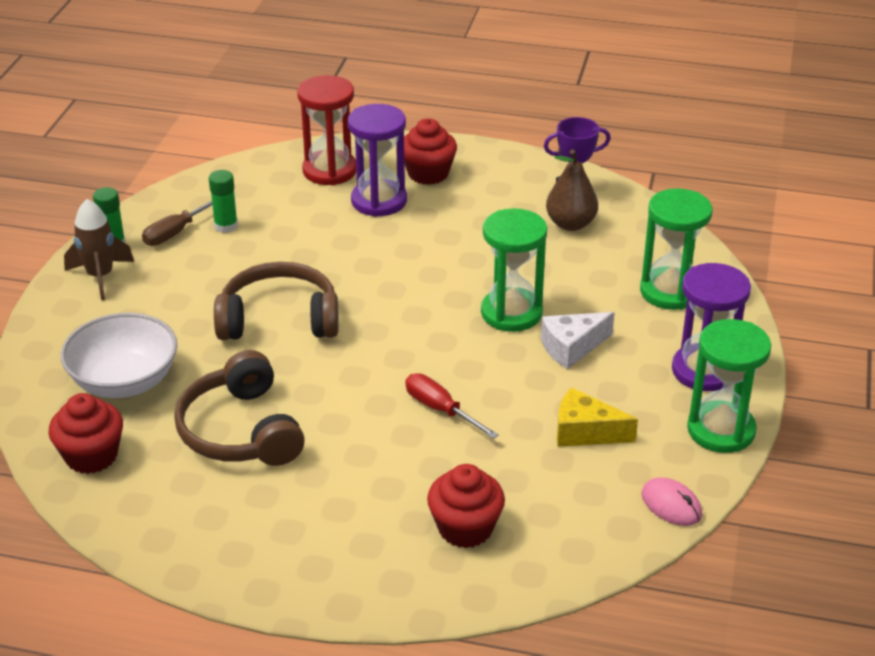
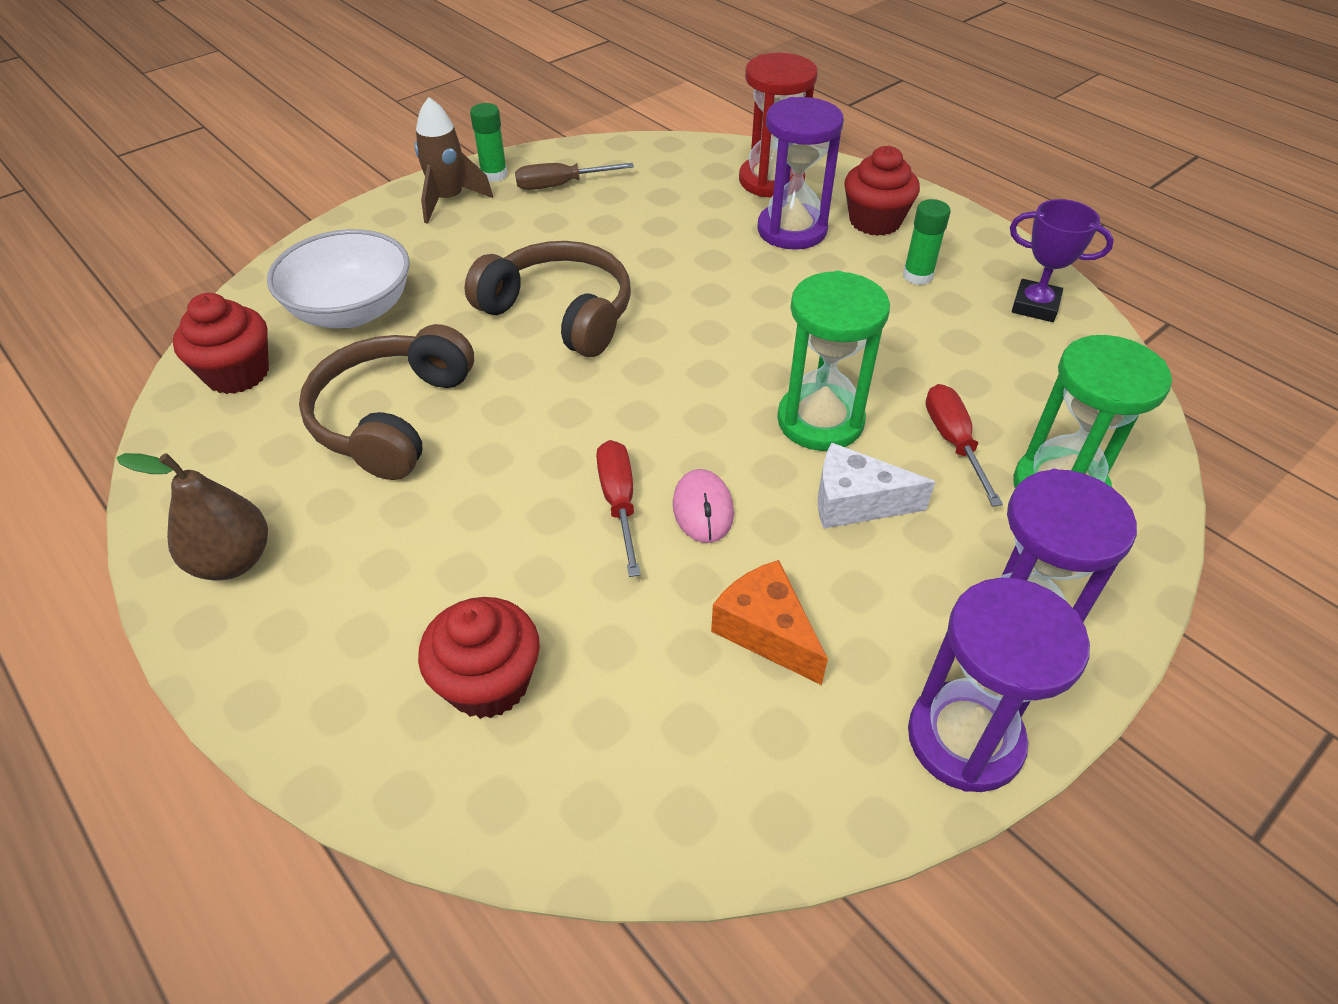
camera: 35 degrees right, 10 degrees up
(226, 226) = (612, 197): green glue stick -> green glue stick (917, 276)
(570, 224) = (996, 343): brown pear -> brown pear (233, 561)
(585, 432) = (766, 631): yellow cheese -> orange cheese
(595, 291) = (953, 442): none -> red screwdriver
(671, 505) = (786, 820): pink mouse -> pink mouse (703, 509)
(721, 430) = (965, 739): green hourglass -> purple hourglass

